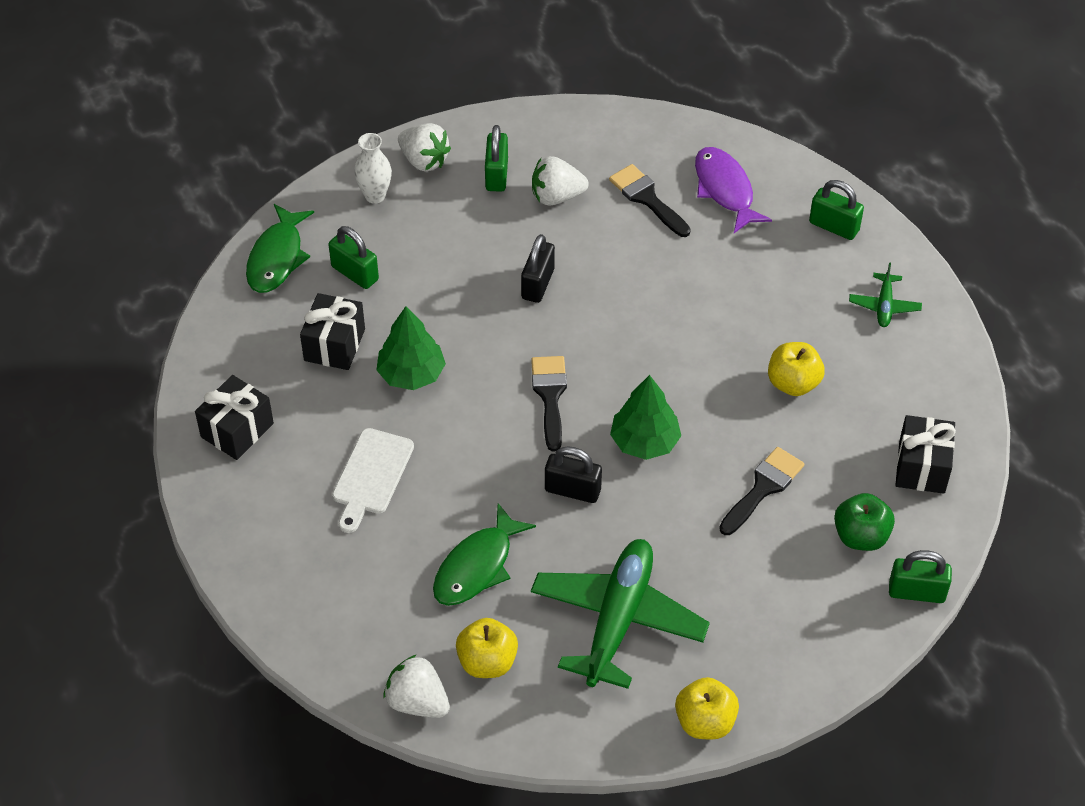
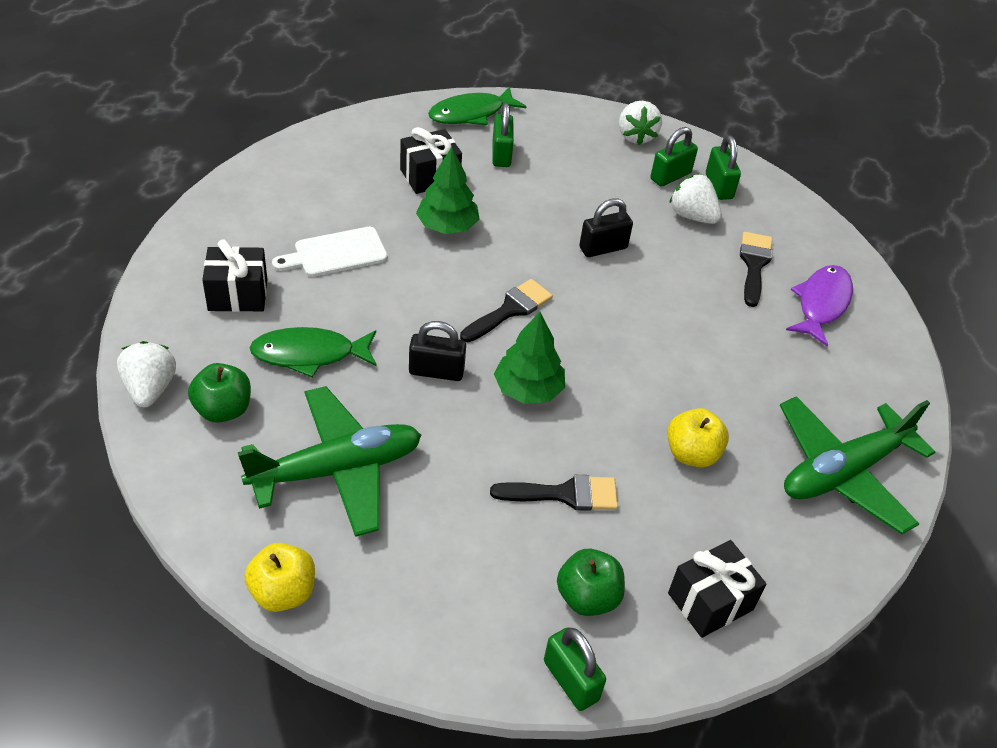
camera: 45 degrees right, 5 degrees down
(237, 430) = (308, 169): black gift -> black gift (238, 294)
(375, 196) = (577, 129): white vase -> none
(487, 662) = (223, 410): yellow apple -> green apple
(572, 490) = (436, 371): black padlock -> black padlock turned 60 degrees counterclockwise
(834, 226) = (876, 391): green padlock -> green padlock (718, 186)
(884, 306) = (843, 472): green plane -> green plane, size x2.23

